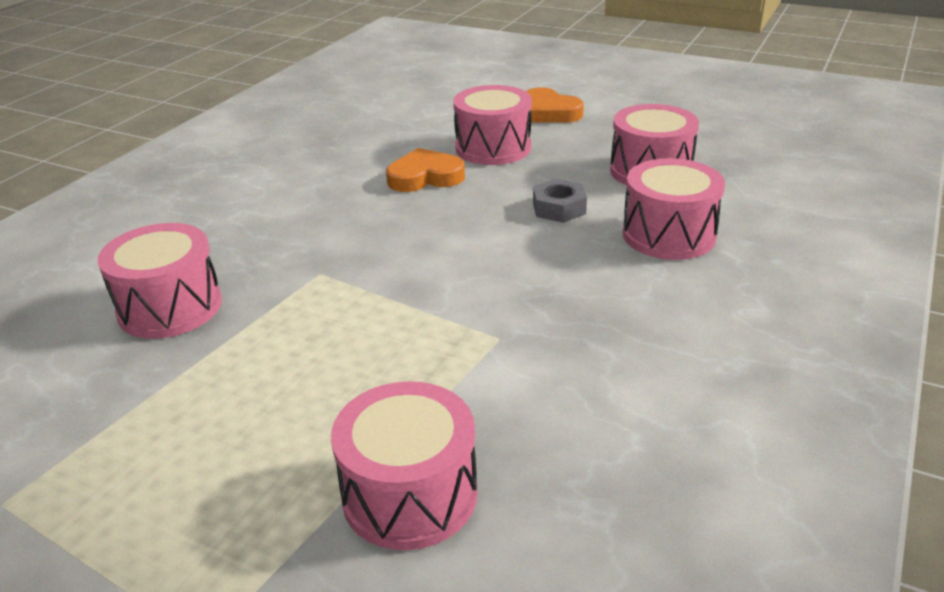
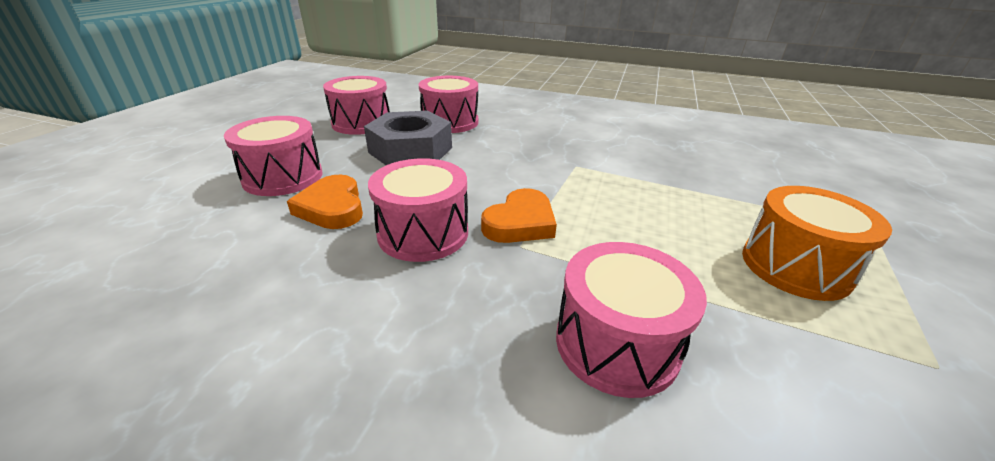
camera: 100 degrees left, 0 degrees up
(181, 473) = (795, 266): none -> orange drum
(410, 494) = (721, 182): pink drum -> pink drum (423, 233)
(549, 112) = (217, 154): orange heart -> orange heart (520, 223)
(559, 208) = (410, 150): grey nut -> grey nut, size x1.93

